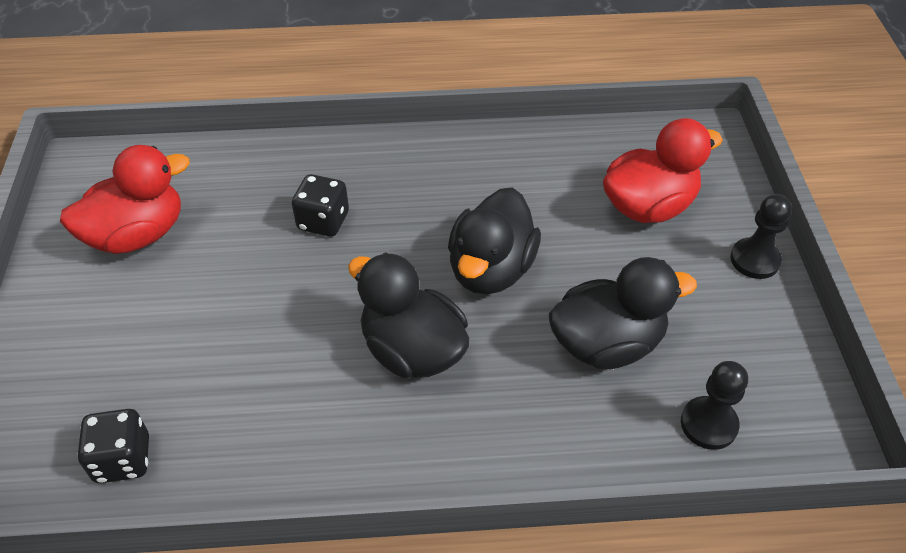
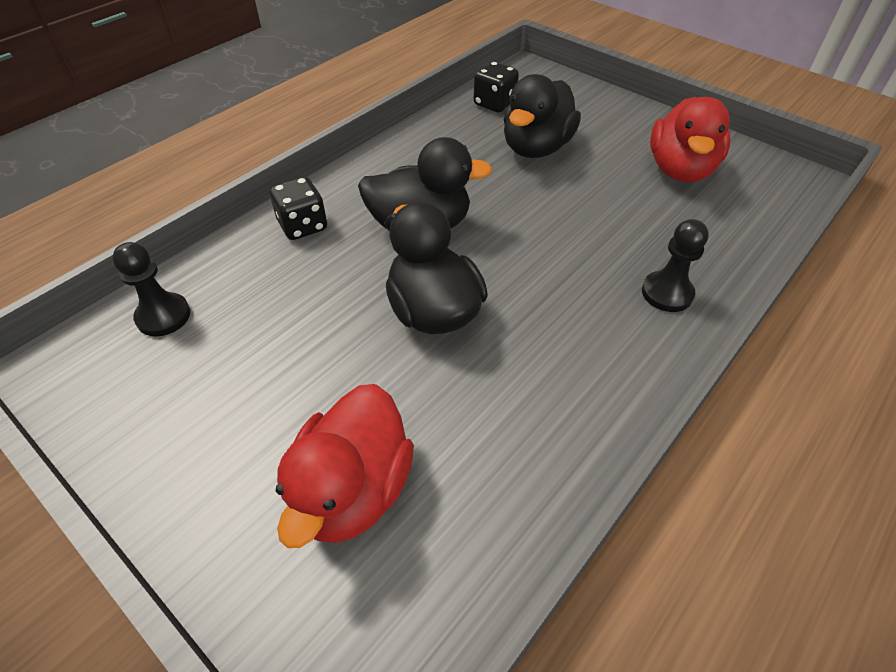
camera: 135 degrees right, 0 degrees up
(323, 221) = (598, 255): black dice -> black dice (303, 226)
(607, 344) = (286, 319): black duck -> black duck (536, 148)
(754, 260) = (188, 509): black pawn -> black pawn (667, 293)

